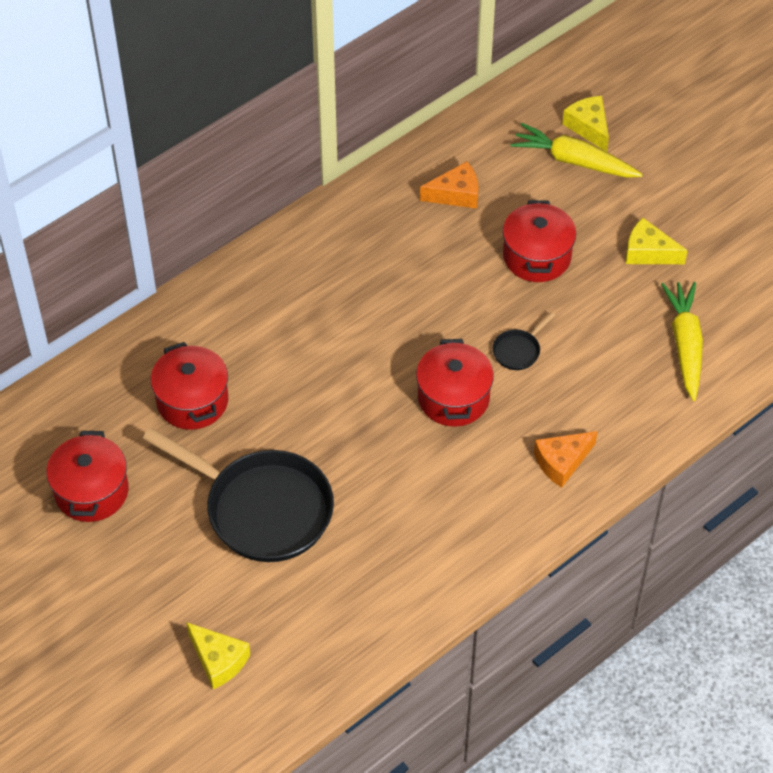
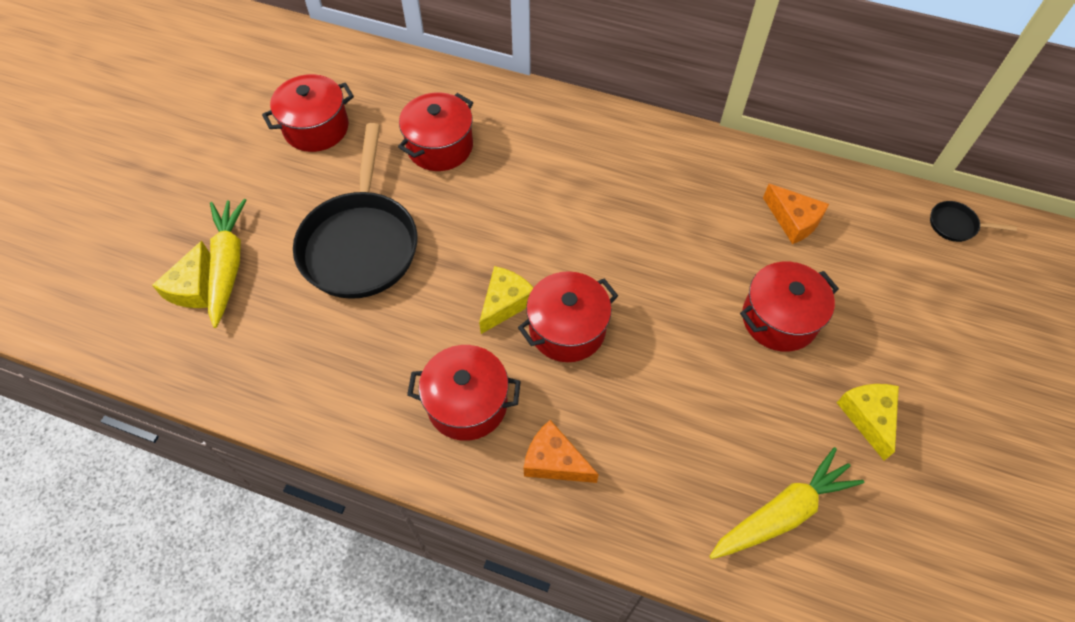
camera: 60 degrees right, 5 degrees up
(476, 497) = (467, 404): none -> red pot
(518, 350) = (659, 357): black pan -> black pan (956, 225)
(574, 161) = (918, 295): yellow carrot -> yellow carrot (228, 265)
(588, 127) = (969, 288): yellow cheese -> yellow cheese (505, 303)

